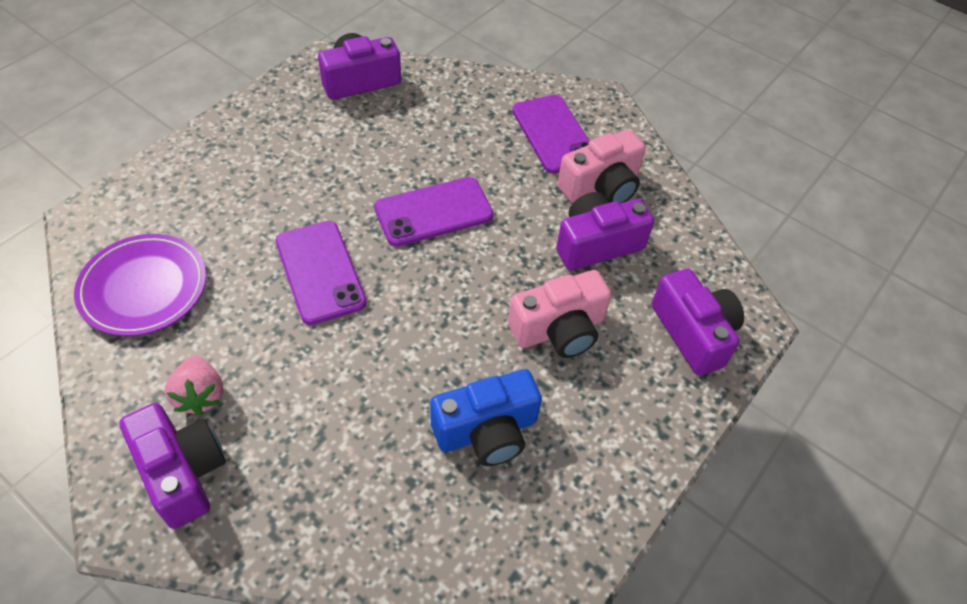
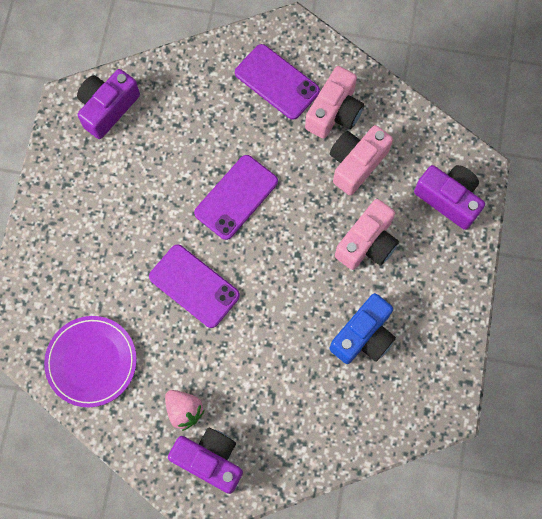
camera: 25 degrees left, 20 degrees up
(596, 244) = (356, 163): purple camera -> pink camera

